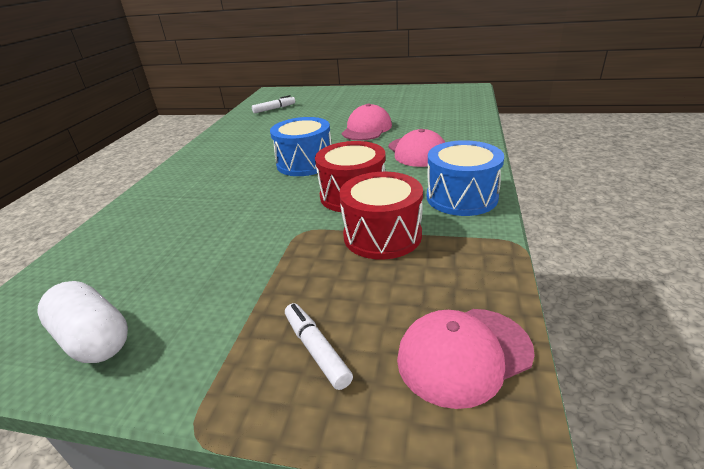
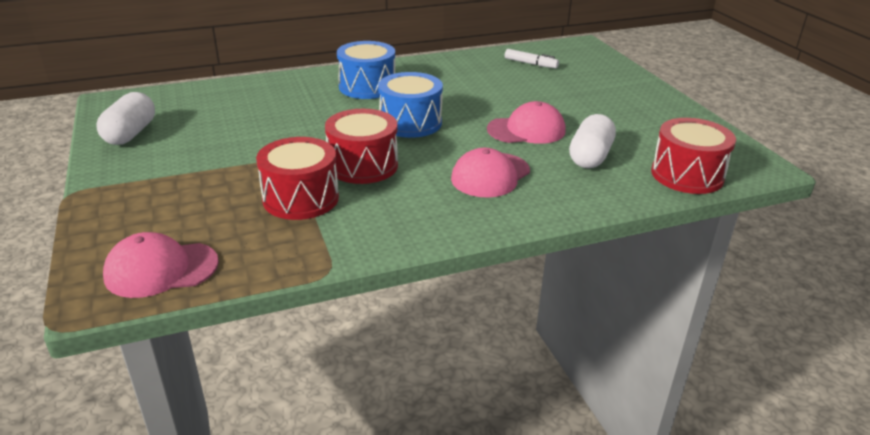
camera: 55 degrees right, 0 degrees up
(316, 350) = (146, 210): white marker -> none
(422, 120) = (590, 157): none -> white capsule
(461, 197) = (400, 224): blue drum -> blue drum (367, 87)
(464, 355) = (161, 269): pink cap -> pink cap turned 45 degrees counterclockwise
(466, 103) = (687, 175): none -> red drum

